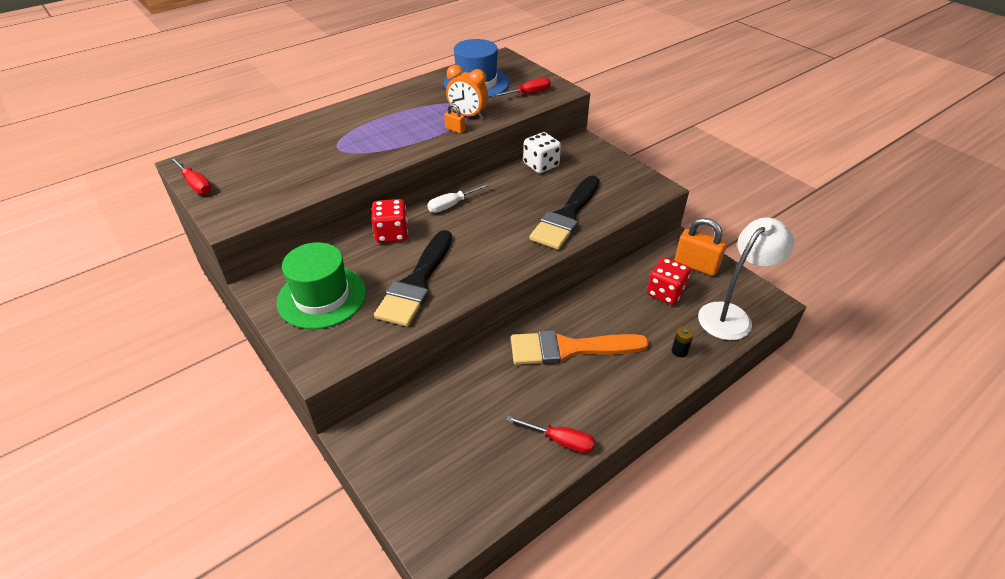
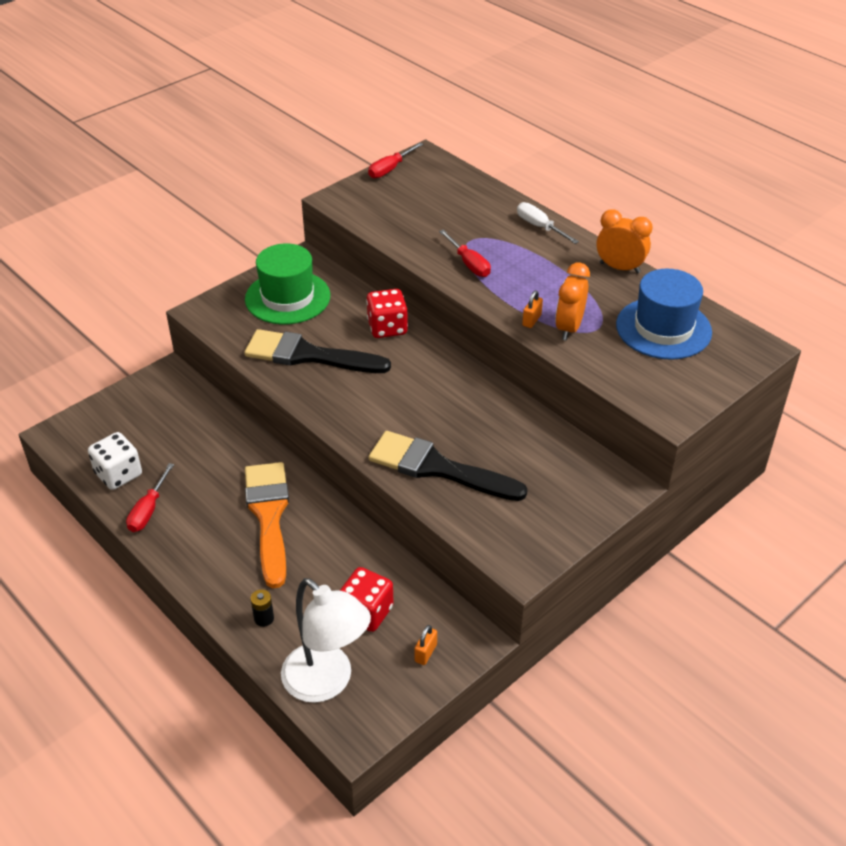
camera: 85 degrees right, 0 degrees up
(403, 90) = (619, 268): none -> orange clock
(452, 205) = (447, 367): white screwdriver -> white screwdriver (539, 227)
(528, 94) = (648, 379): red screwdriver -> red screwdriver (469, 264)
(541, 165) = (552, 441): white dice -> white dice (118, 474)
(696, 265) = (425, 653): orange padlock -> orange padlock, size x0.48

